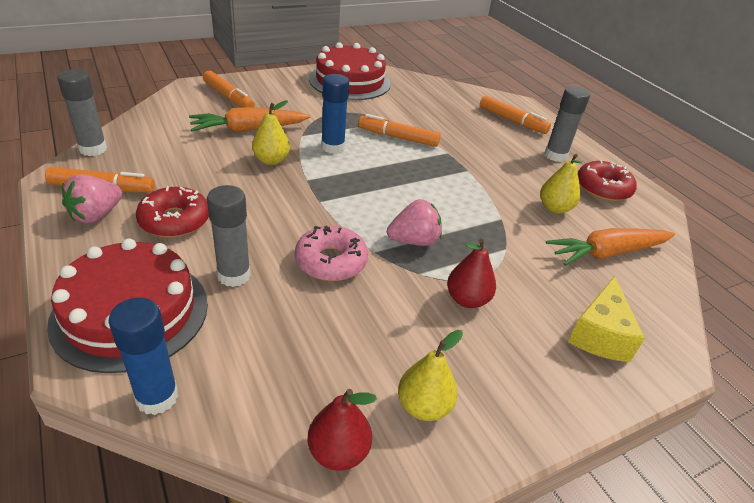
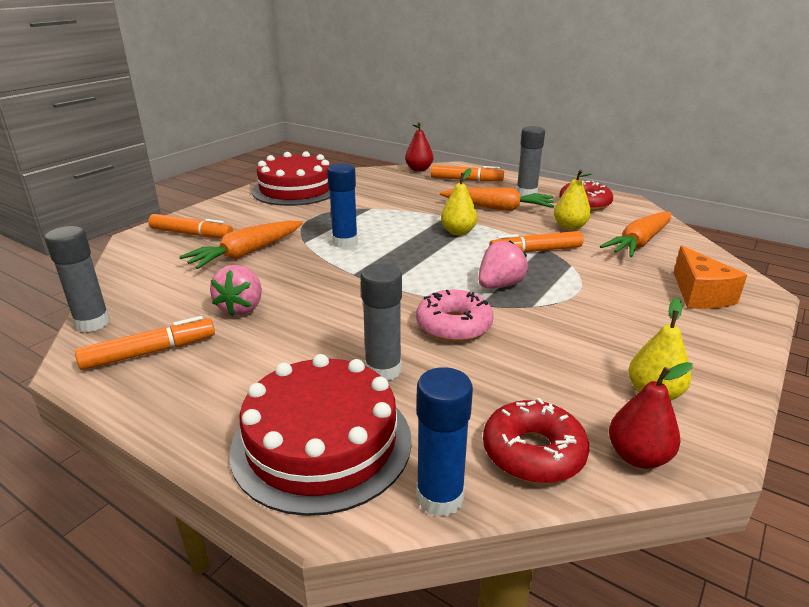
camera: 25 degrees left, 10 degrees down
(96, 215) = (173, 378): pink strawberry -> pink strawberry (241, 308)
(174, 220) = (267, 350): red donut -> red donut (533, 452)
(271, 160) = (301, 270): yellow pear -> yellow pear (458, 232)
(398, 137) = (392, 218): orange marker -> orange marker (535, 251)
(467, 299) = (589, 309): red pear -> red pear (419, 169)
(507, 162) = (498, 208): none -> orange carrot
(599, 334) = (699, 294): yellow cheese -> orange cheese

